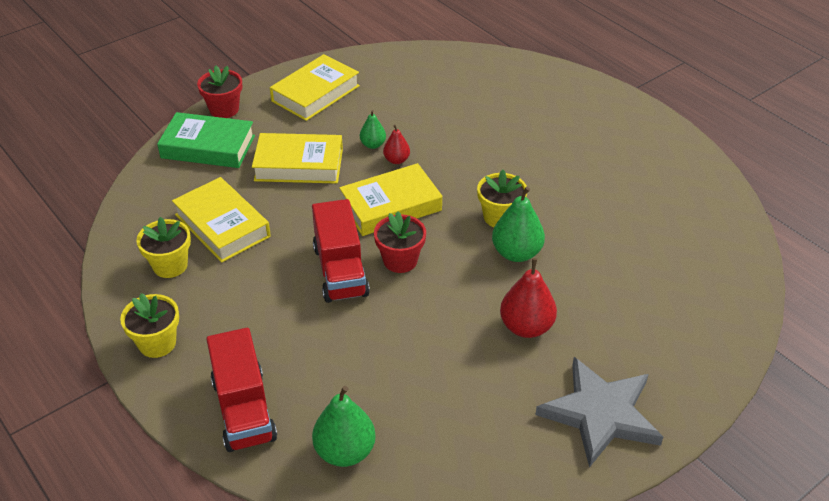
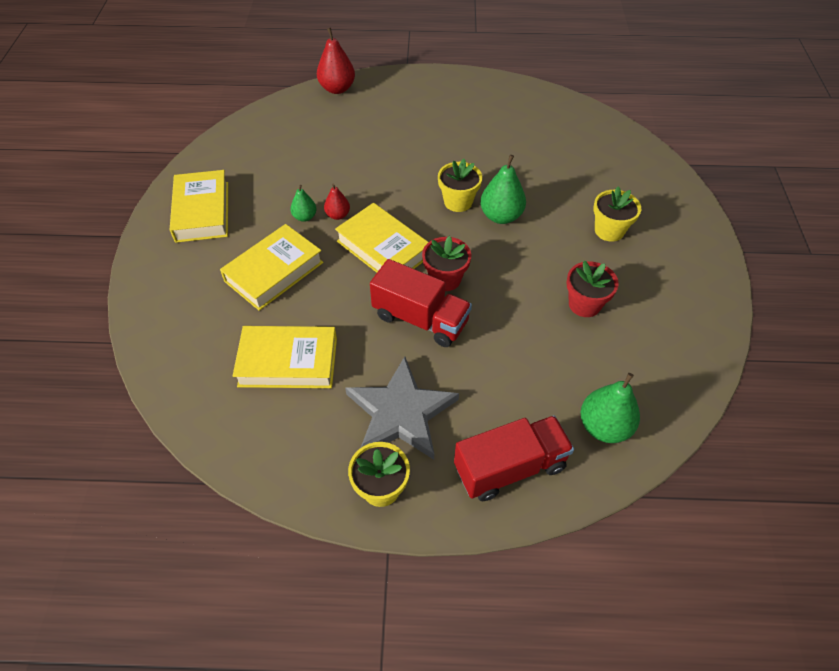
camera: 50 degrees left, 10 degrees up
(170, 265) = (296, 426): yellow flower pot -> yellow flower pot (609, 230)
(208, 147) = (178, 315): green book -> none
(224, 109) = (144, 277): red flower pot -> red flower pot (584, 304)
(244, 409) = (510, 467): red truck -> red truck turned 45 degrees counterclockwise
(391, 206) = (383, 249): yellow book -> yellow book turned 60 degrees counterclockwise
(526, 327) = (573, 255): red pear -> red pear (337, 89)
(600, 414) = (677, 270): grey star -> grey star (401, 413)

